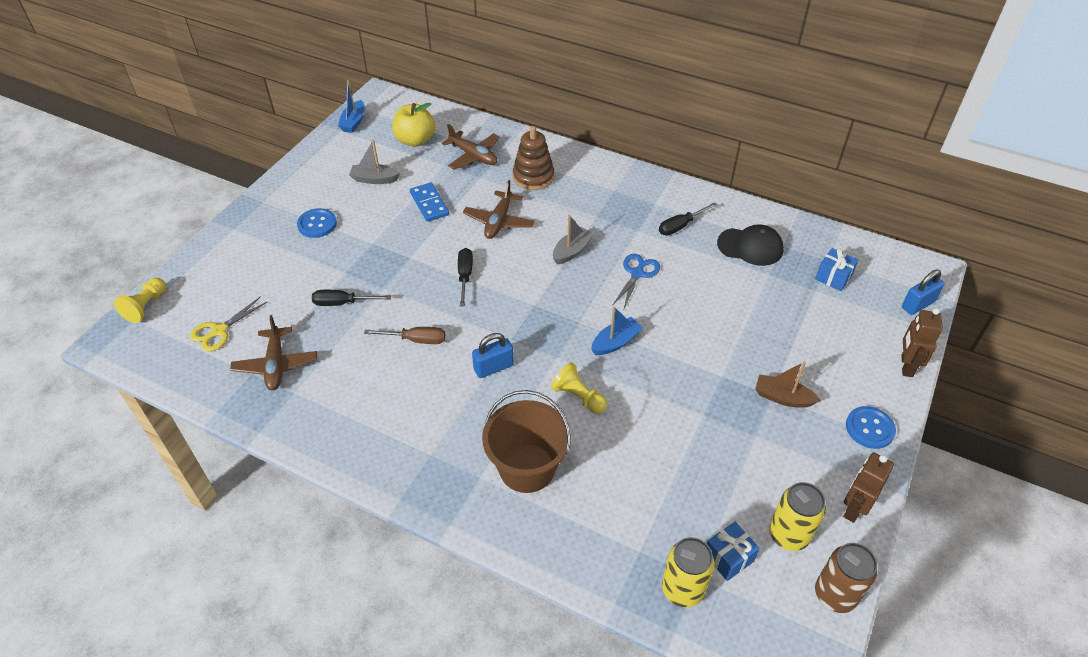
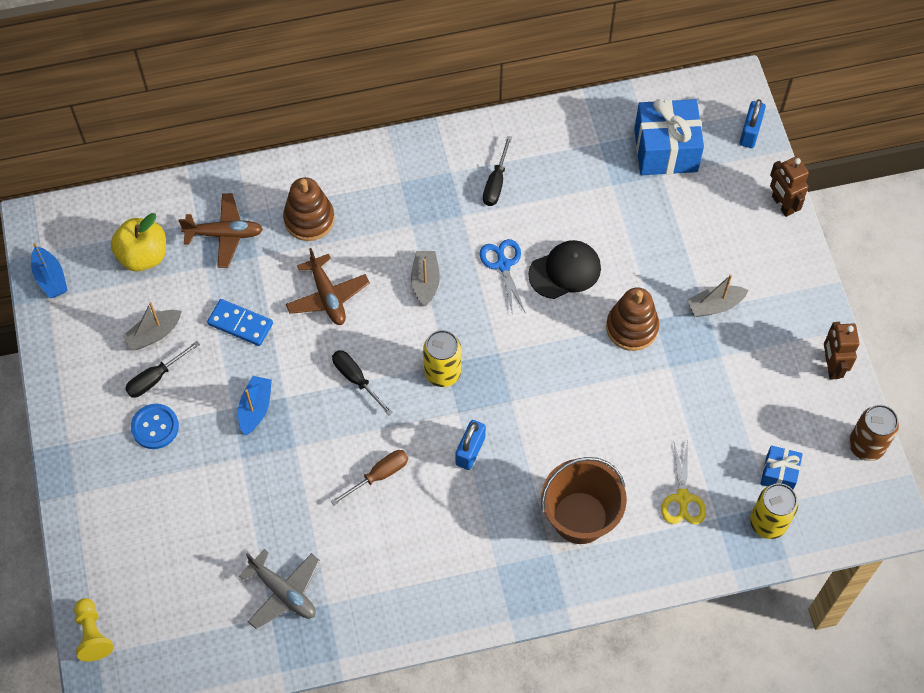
camera: 40 degrees left, 15 degrees up
(219, 331) = (193, 602): yellow scissors -> yellow scissors (682, 498)
(276, 365) = (283, 592): brown plane -> grey plane
(342, 303) = (275, 490): black screwdriver -> black screwdriver (155, 378)
(578, 397) = (562, 425): yellow pawn -> none
(616, 342) = (546, 350): blue boat -> blue boat (255, 408)
(697, 369) = (632, 327): none -> brown stacking toy
(750, 247) = (574, 164): black cap -> black cap (565, 271)
(782, 397) = (715, 305): brown boat -> grey boat
(788, 535) = (804, 423): yellow can -> yellow can (442, 373)
(833, 277) = (665, 150): blue gift -> blue gift, size x1.92
(869, 428) = (795, 286): blue button -> none

